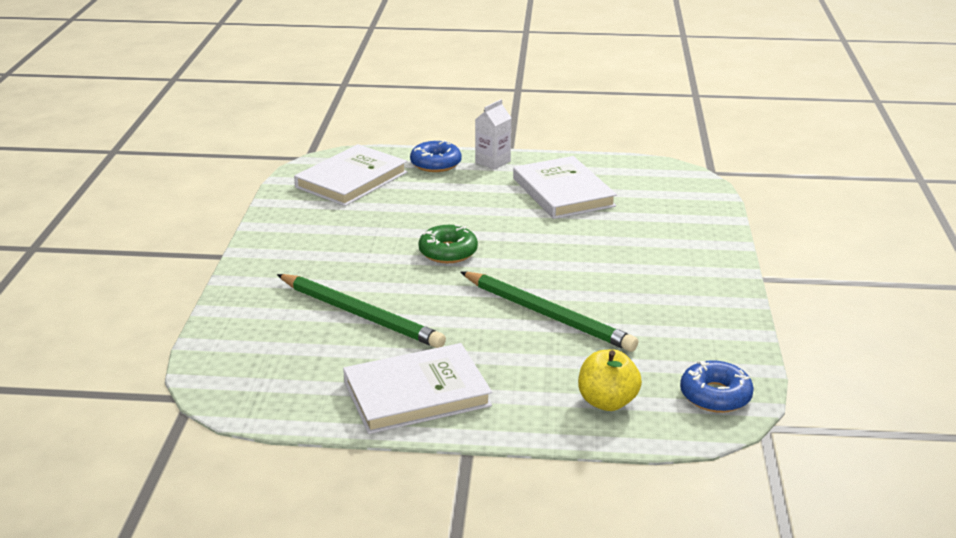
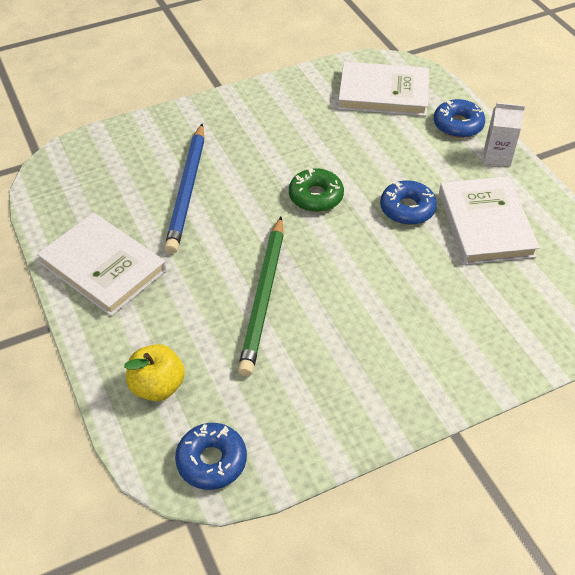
camera: 60 degrees right, 20 degrees up
(360, 314) = (187, 190): green pencil -> blue pencil
(510, 217) = (407, 209): none -> blue donut
(563, 192) = (485, 224): white book -> white book turned 45 degrees counterclockwise

